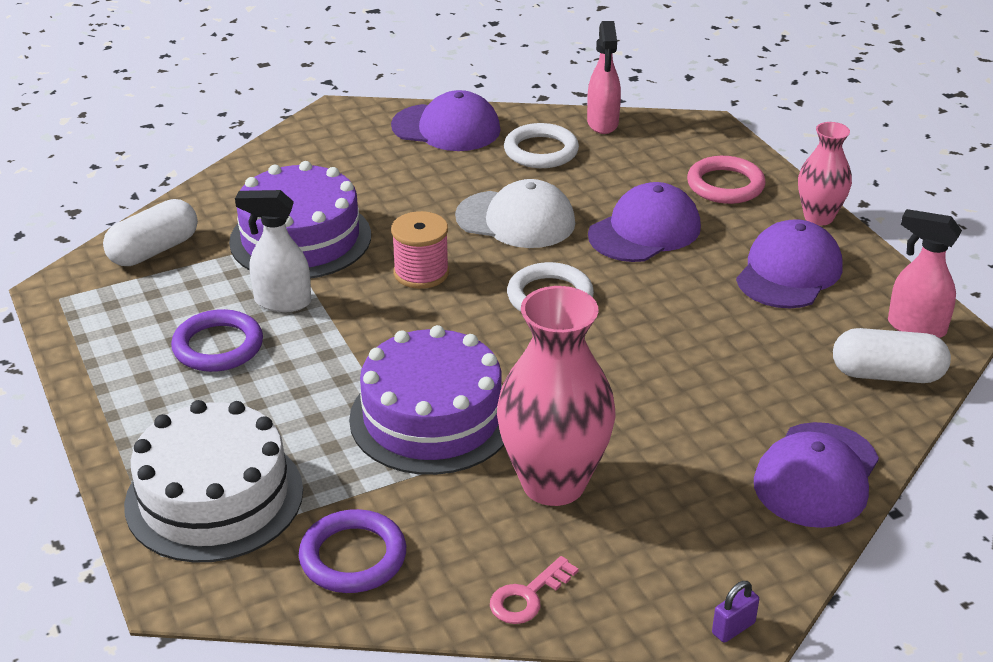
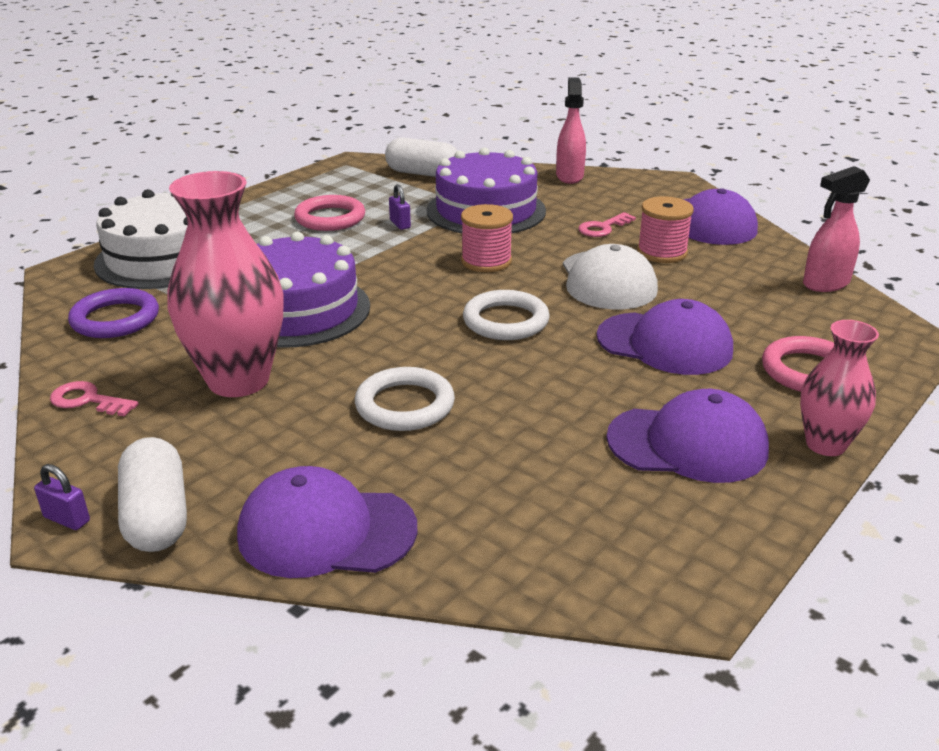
camera: 65 degrees right, 5 degrees down
(218, 346) = (330, 218): purple ring -> pink ring
(282, 302) = (400, 224): white spray bottle -> purple padlock
(406, 186) = (603, 228): none -> pink key
(485, 174) = (662, 252): none -> pink spool
(541, 151) = (733, 267): white ring -> white ring (405, 405)
(887, 374) = (550, 554): white capsule -> white capsule (157, 516)
(915, 327) = (670, 562): pink spray bottle -> pink spray bottle (569, 176)

